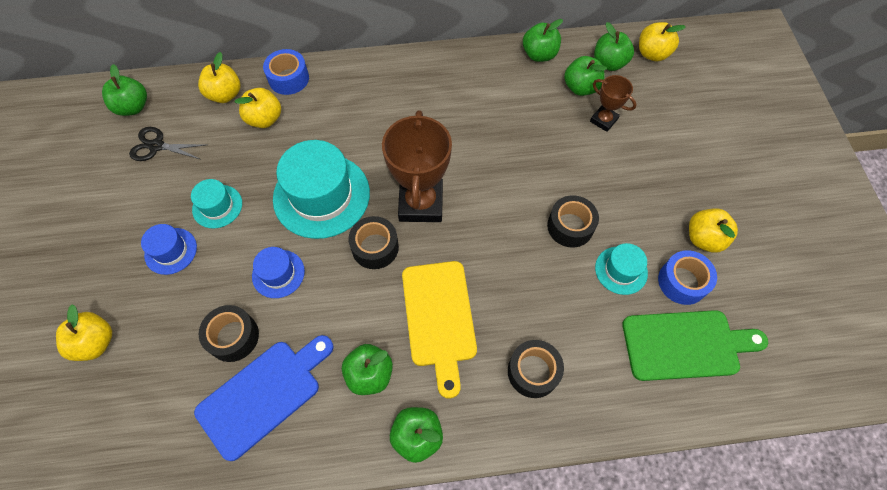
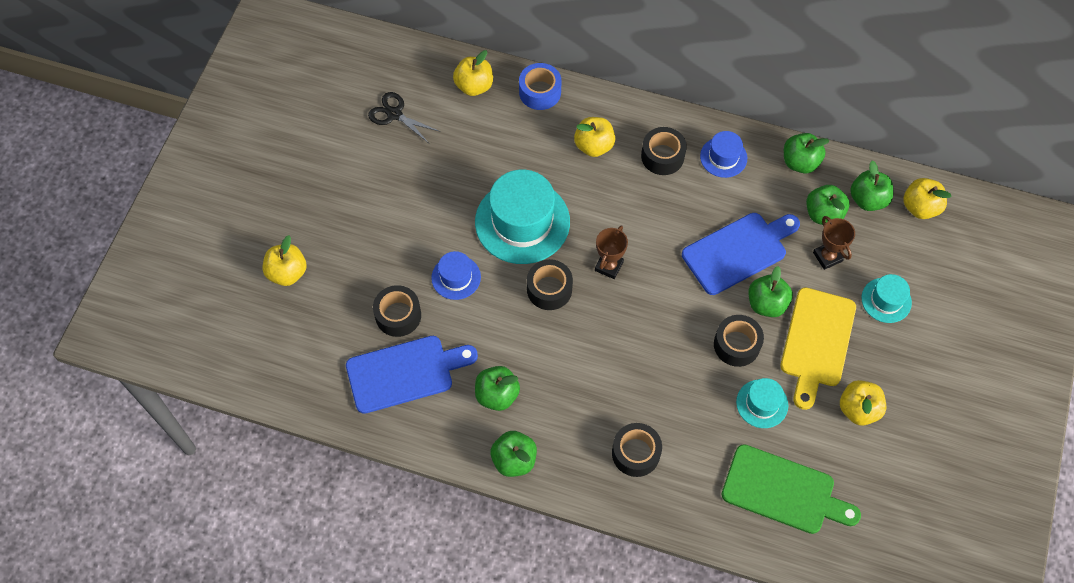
camera: 25 degrees right, 0 degrees up
(133, 107) = (386, 66): green apple -> green apple (766, 304)
(171, 251) = (373, 219): blue hat -> blue hat (723, 157)
(217, 206) = (427, 194): turquoise hat -> turquoise hat (886, 300)
(264, 119) = (501, 126): yellow apple -> yellow apple (594, 146)
(421, 203) = (609, 266): brown trophy -> brown trophy, size x0.52
(422, 92) = (662, 156): none -> black tape
(439, 318) = (576, 374): yellow cutting board -> yellow cutting board (816, 342)
(528, 145) = (738, 251): none -> blue cutting board
(682, 282) = (813, 438): blue tape -> none

